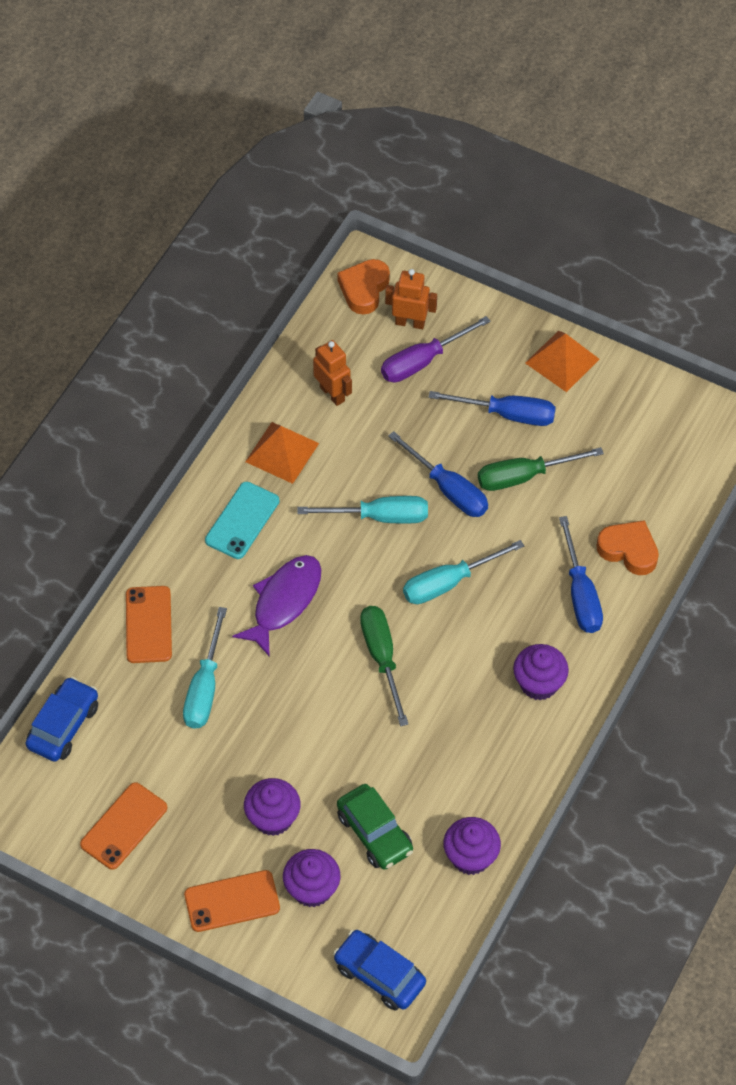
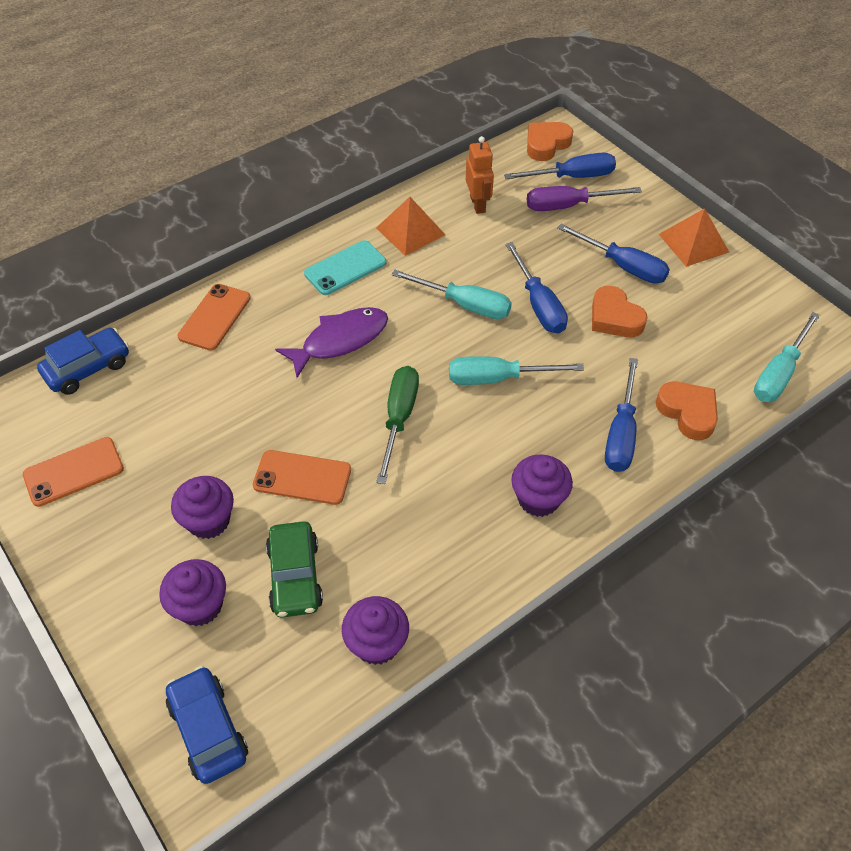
camera: 25 degrees right, 5 degrees down
(205, 687) = (226, 383): turquoise screwdriver -> turquoise screwdriver (779, 373)
(232, 901) = (118, 584): orange phone -> orange phone (302, 477)
(410, 322) = (572, 177): orange robot -> blue screwdriver
(524, 476) = (614, 318): green screwdriver -> orange heart

